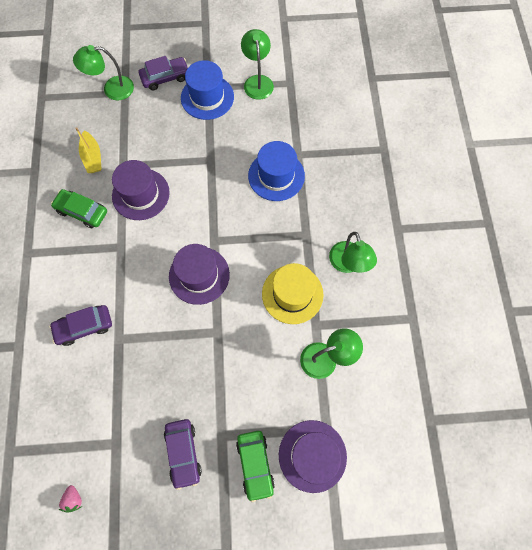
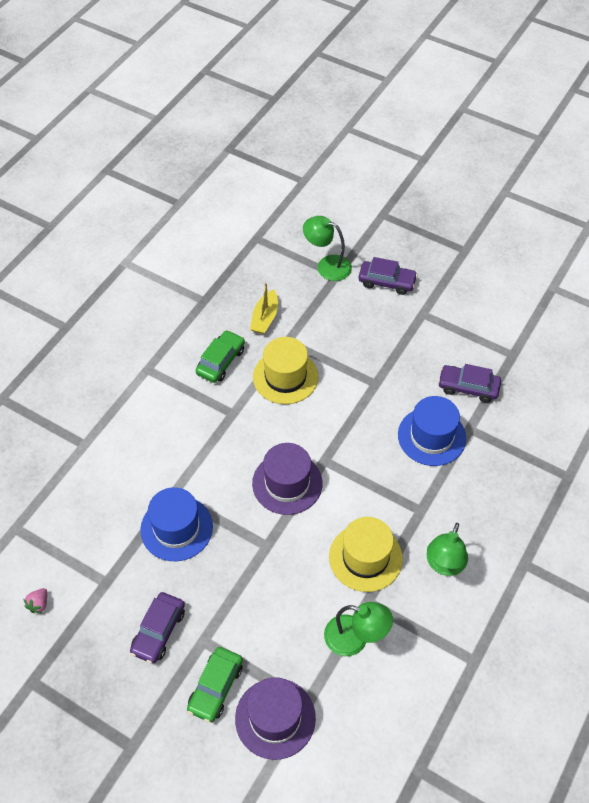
camera: 35 degrees right, 15 degrees down
(82, 211) = (221, 361): green car -> green car turned 60 degrees clockwise
(84, 327) = (151, 464): purple car -> purple car (468, 387)
(141, 194) = (285, 377): purple hat -> yellow hat
(207, 97) = (415, 322): blue hat -> blue hat (176, 528)
(257, 81) = (479, 335): green lamp -> none

